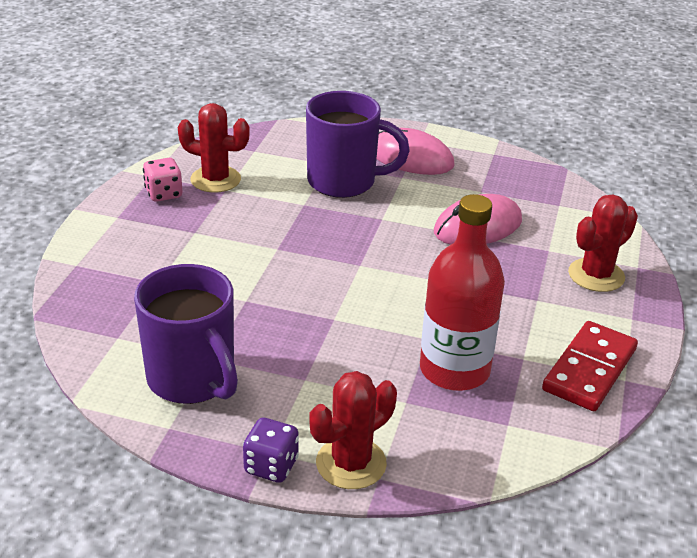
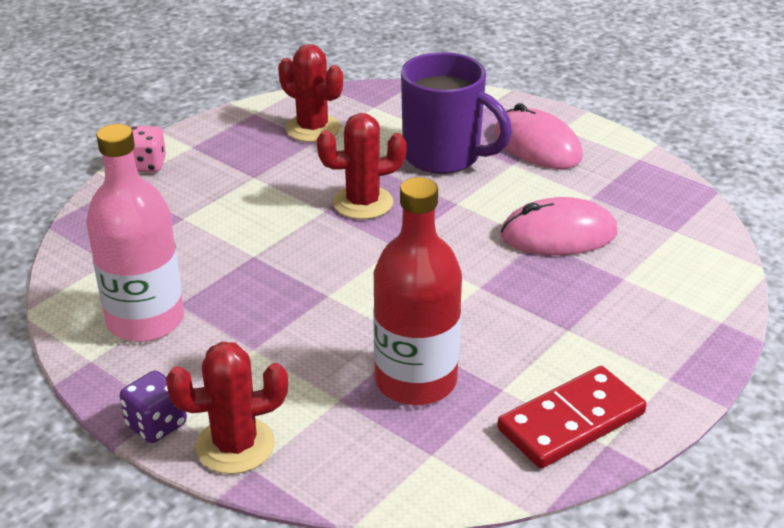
camera: 25 degrees right, 0 degrees up
(164, 194) = (251, 133): pink dice -> pink dice (146, 165)
(192, 379) = (145, 320): purple mug -> pink bottle
(596, 275) = (660, 319): red cactus -> red cactus (363, 203)

